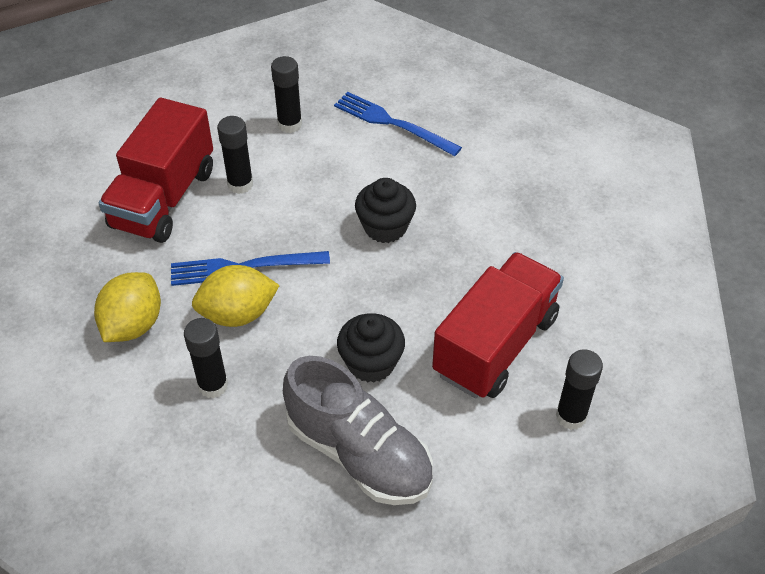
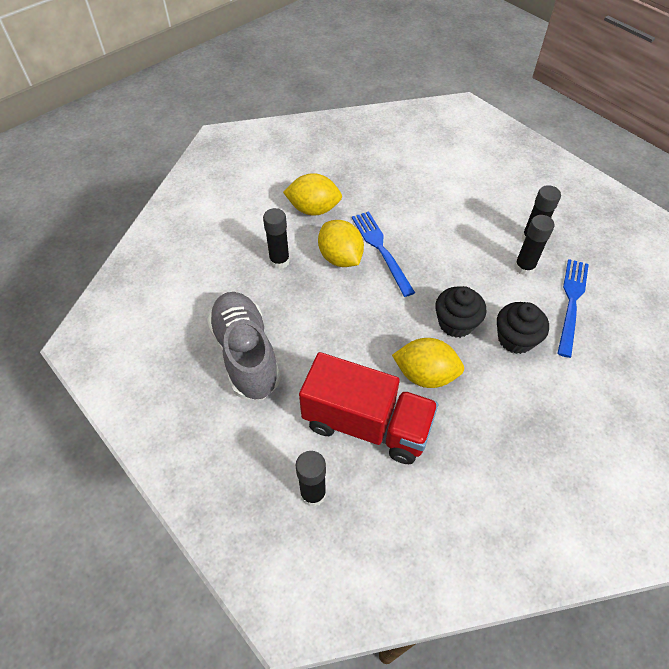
camera: 75 degrees right, 5 degrees up
(164, 198) = (423, 192): red truck -> none
(240, 184) = (456, 227): black glue stick -> black glue stick (524, 267)
(359, 453) = (246, 354): grey shoe -> grey shoe turned 135 degrees clockwise
(371, 363) = (323, 344): black cupcake -> black cupcake (515, 339)
(446, 274) = (425, 375): none -> yellow lemon

